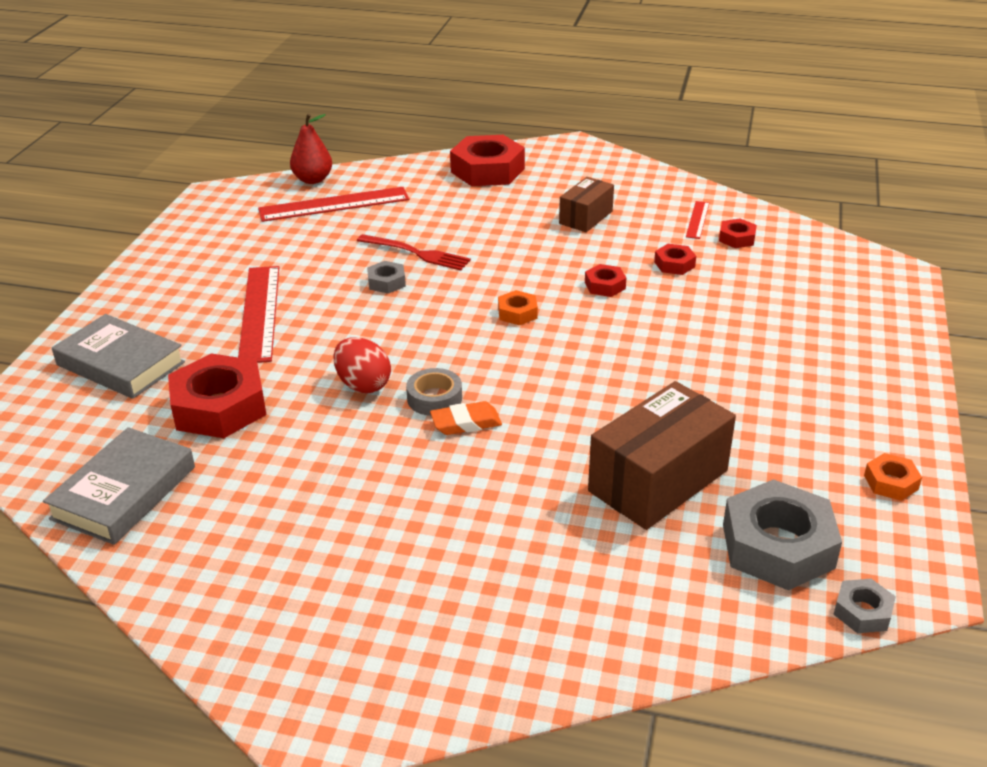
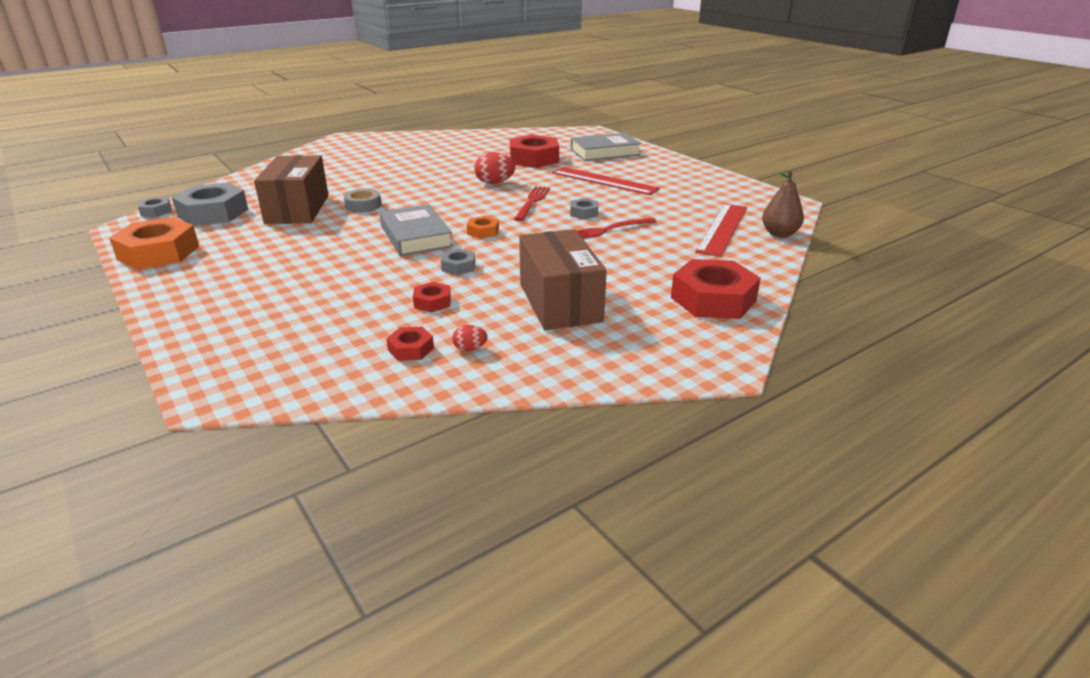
camera: 130 degrees right, 5 degrees down
(124, 493) = (507, 139): grey book -> grey book (415, 236)
(313, 179) = (779, 234): red pear -> brown pear
(396, 325) = (532, 202): none -> red fork
(434, 398) = (453, 191): grey tape -> grey tape (363, 205)
(466, 423) = (422, 191): orange eraser -> none
(586, 217) = (560, 302): brown box -> brown box, size x1.75
(605, 285) = (458, 266): red nut -> grey nut
(697, 220) = (470, 349): red ruler -> red egg
(891, 482) = (158, 253): orange nut -> orange nut, size x2.08

